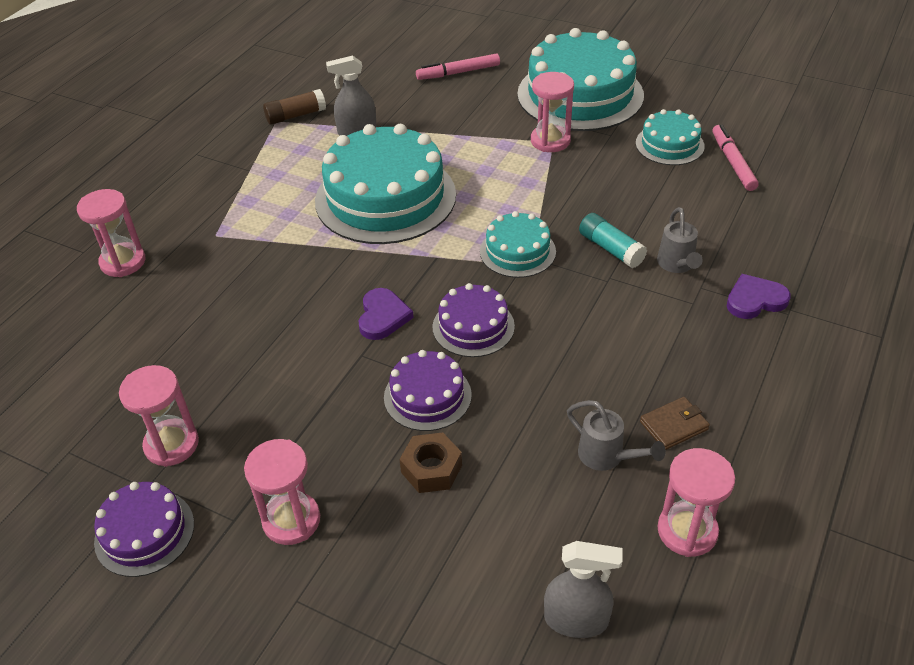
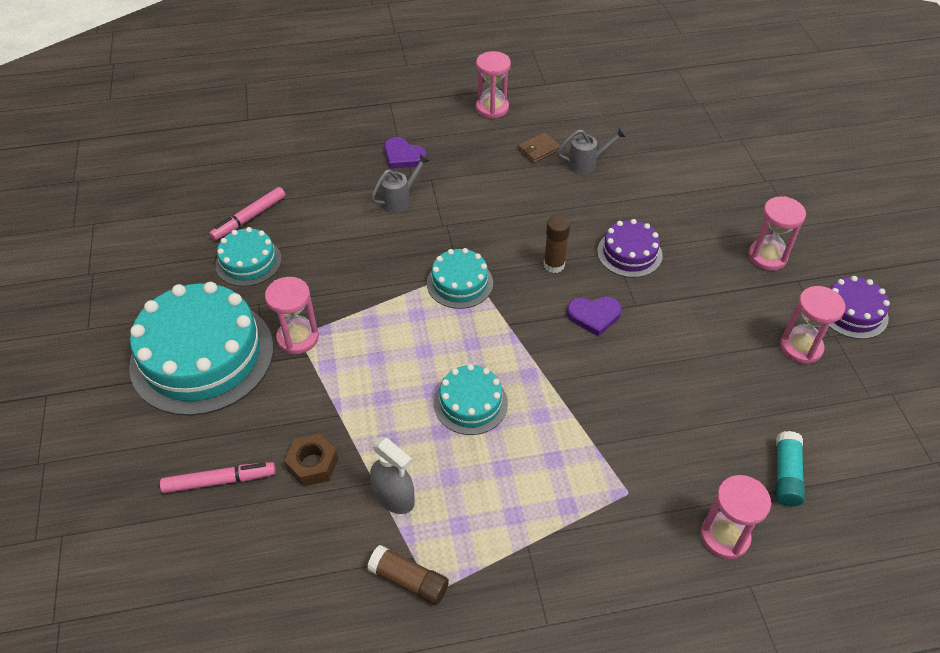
camera: 130 degrees left, 5 degrees up
(383, 316) = (594, 316): purple heart -> purple heart turned 150 degrees counterclockwise
(385, 197) = (470, 403): turquoise cake -> turquoise cake, size x0.50
(431, 469) = (672, 222): brown nut -> brown nut (312, 464)
(458, 73) = (219, 481): pink marker -> pink marker turned 45 degrees counterclockwise
(473, 326) = (554, 265): purple cake -> brown glue stick
(576, 619) = (684, 134): grey spray bottle -> none
(607, 456) = (586, 164): grey watering can -> grey watering can turned 75 degrees clockwise
(611, 249) = (412, 237): turquoise glue stick -> turquoise glue stick (786, 475)
(673, 425) = (538, 150): brown wallet -> brown wallet turned 60 degrees counterclockwise
(687, 531) = (598, 121): pink hourglass -> pink hourglass (492, 108)

